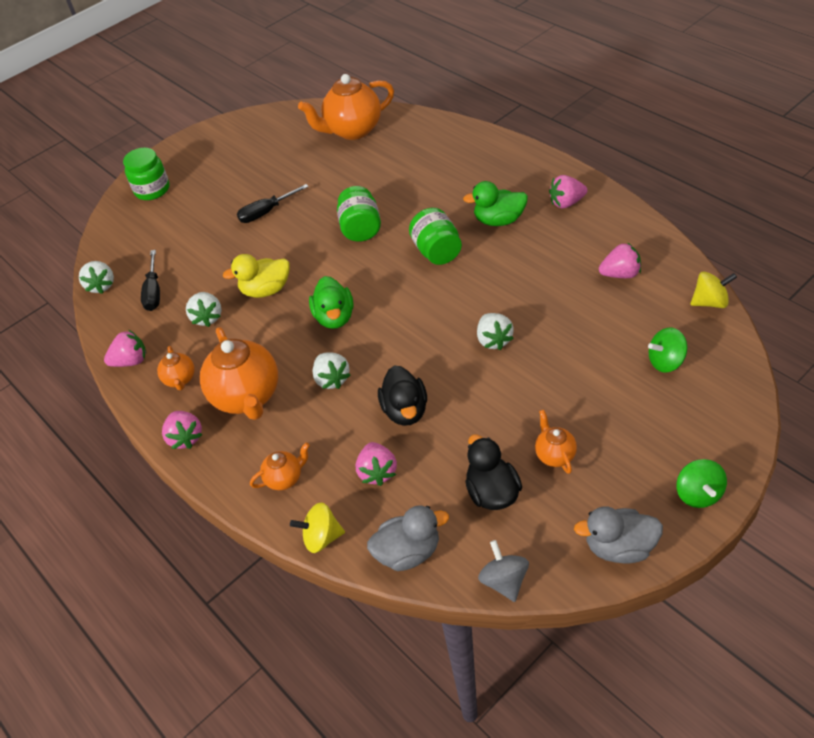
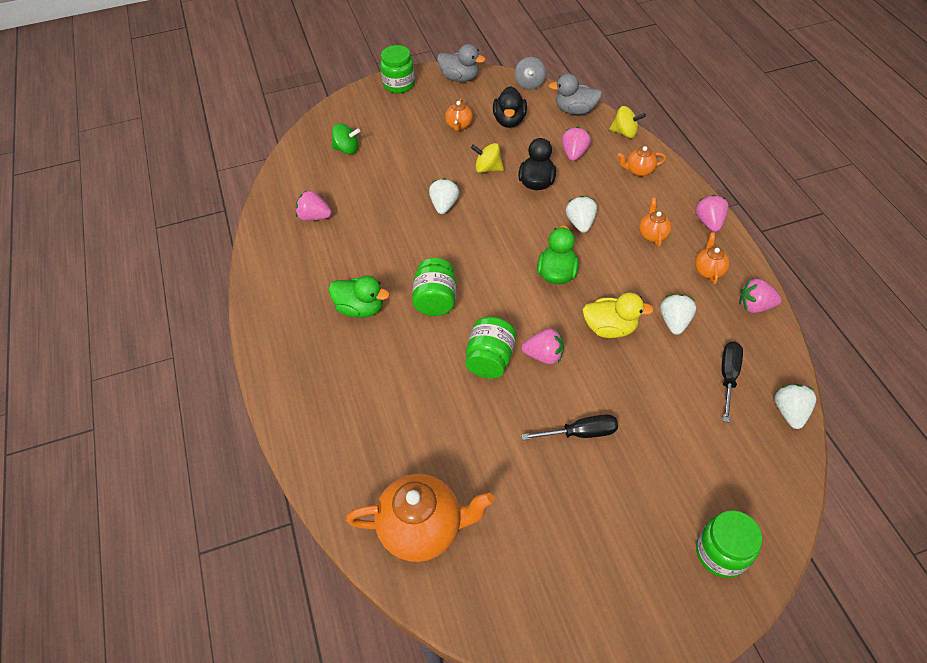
camera: 160 degrees left, 5 degrees up
(247, 397) = (652, 235): orange teapot -> orange teapot, size x0.49
(566, 203) = (290, 300): pink strawberry -> pink strawberry (544, 355)
(698, 494) = (399, 84): green spinning top -> green jar
(710, 302) = (280, 173): yellow spinning top -> yellow spinning top (487, 168)

